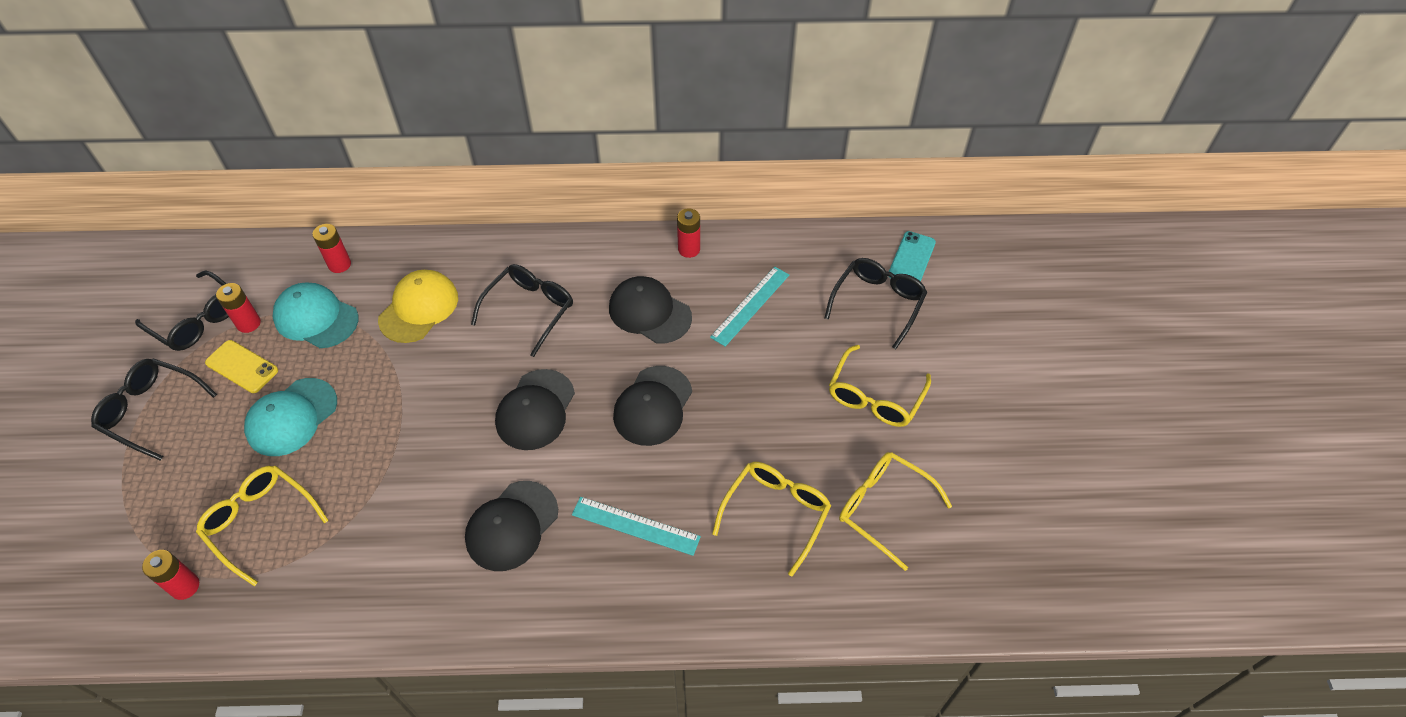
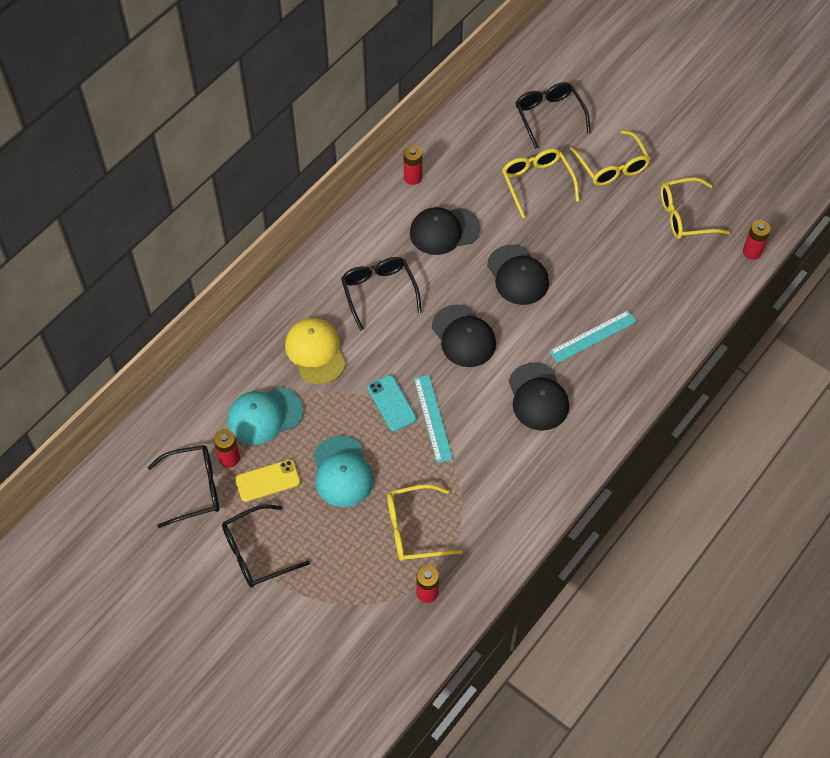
camera: 50 degrees left, 5 degrees up
(339, 264) = (226, 377): red battery -> red battery (752, 252)
(750, 305) = (489, 177): turquoise ruler -> turquoise ruler (433, 418)
(775, 514) = (645, 266): yellow glasses -> yellow glasses (537, 184)
(911, 259) = (532, 75): turquoise phone -> turquoise phone (391, 403)

